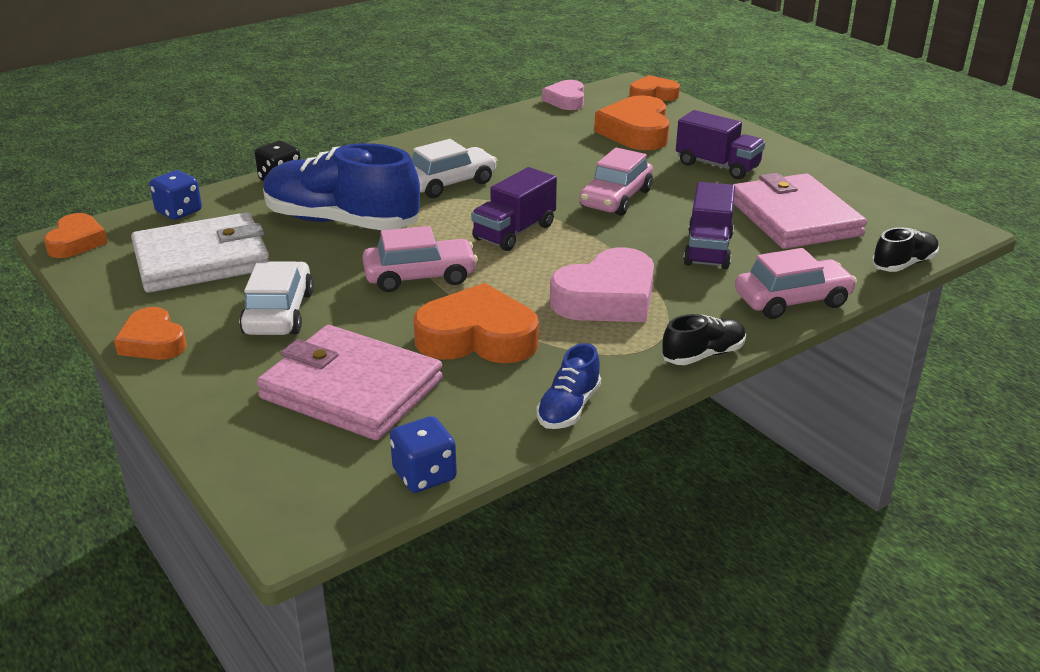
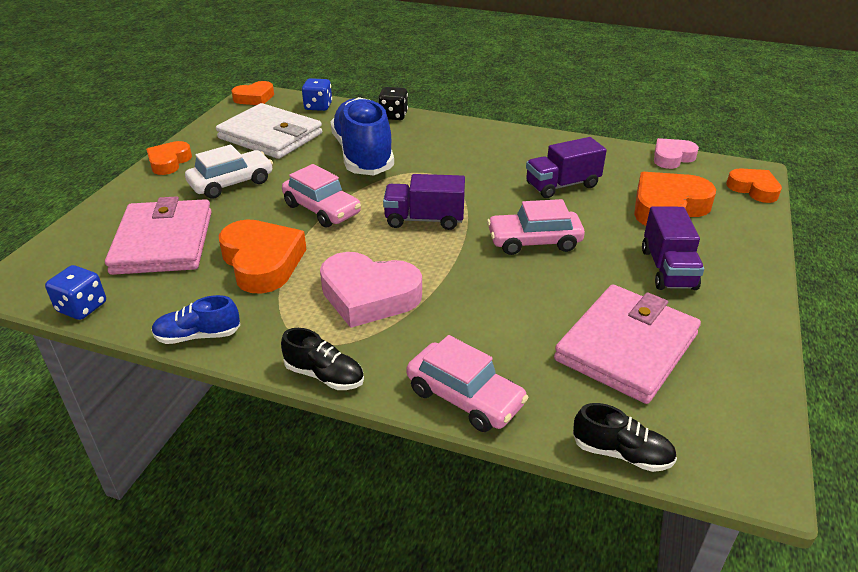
camera: 55 degrees right, 5 degrees up
(449, 183) = (464, 168): white car -> none
(708, 249) = (503, 318): purple truck -> purple truck (562, 185)

